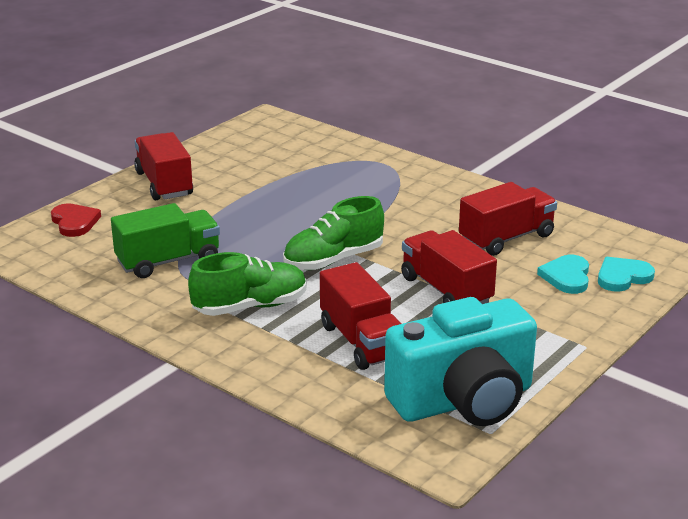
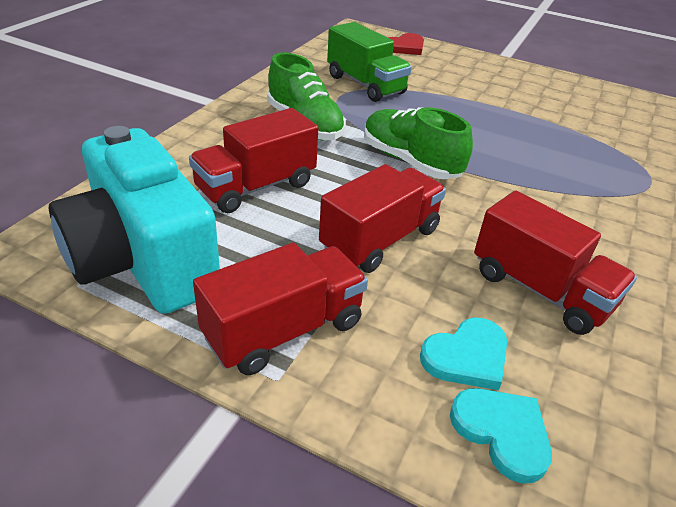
camera: 75 degrees right, 10 degrees up
(164, 184) = (494, 72): red truck -> red truck (284, 330)
(566, 277) = (467, 356): turquoise heart -> turquoise heart turned 150 degrees clockwise

